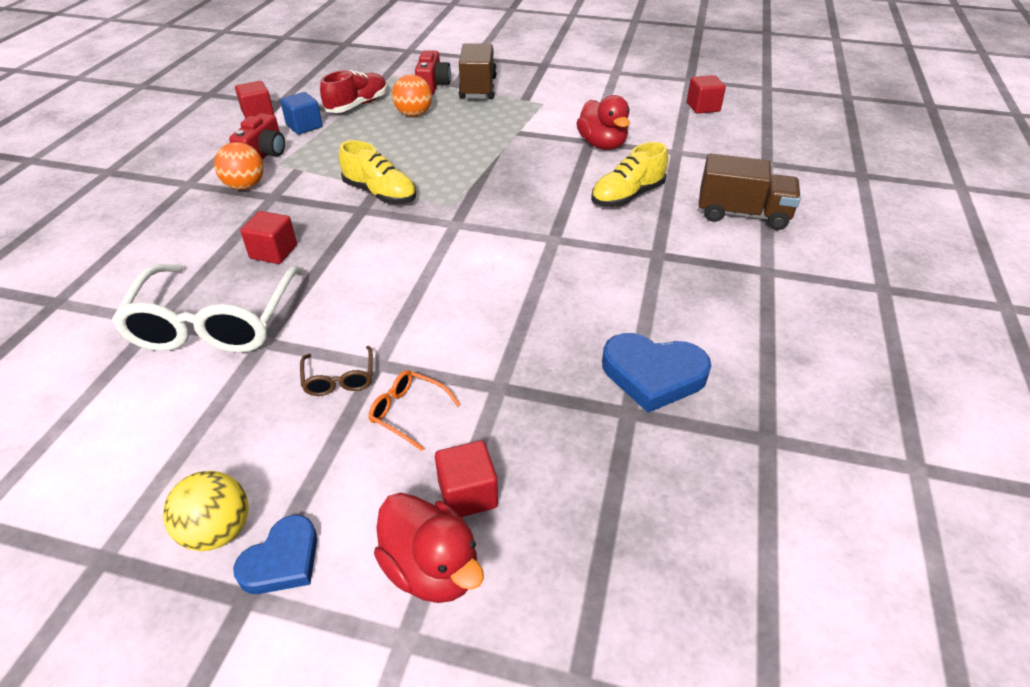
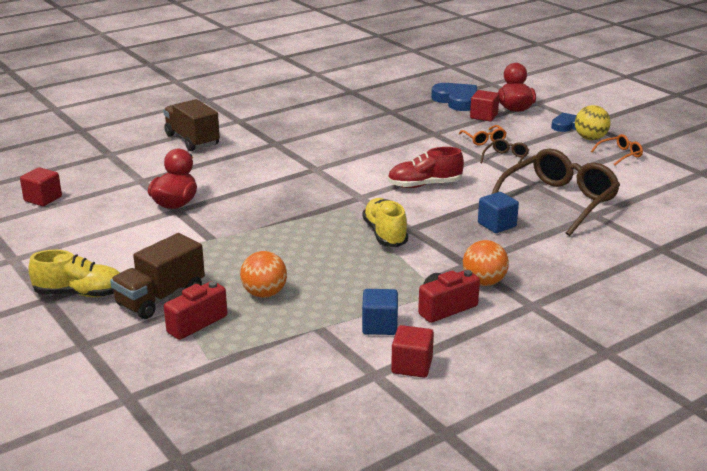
camera: 140 degrees left, 15 degrees down
(143, 500) = (620, 155): none -> orange glasses
(214, 323) = (558, 201): white glasses -> brown glasses
(273, 252) = (497, 225): red cube -> blue cube
(357, 105) = (300, 330): red shoe -> red shoe (424, 185)
(627, 196) = (231, 170): yellow shoe -> yellow shoe (80, 293)
(653, 375) = (362, 115): blue heart -> blue heart (457, 100)

